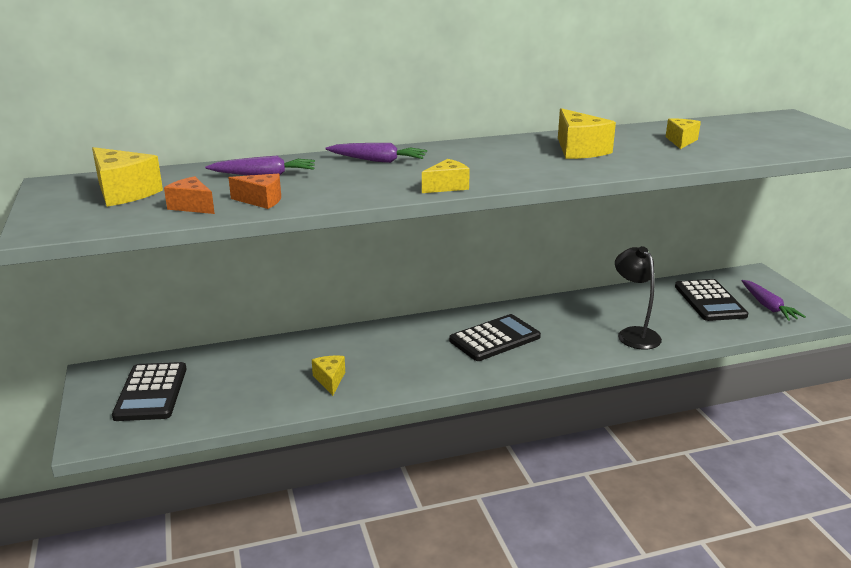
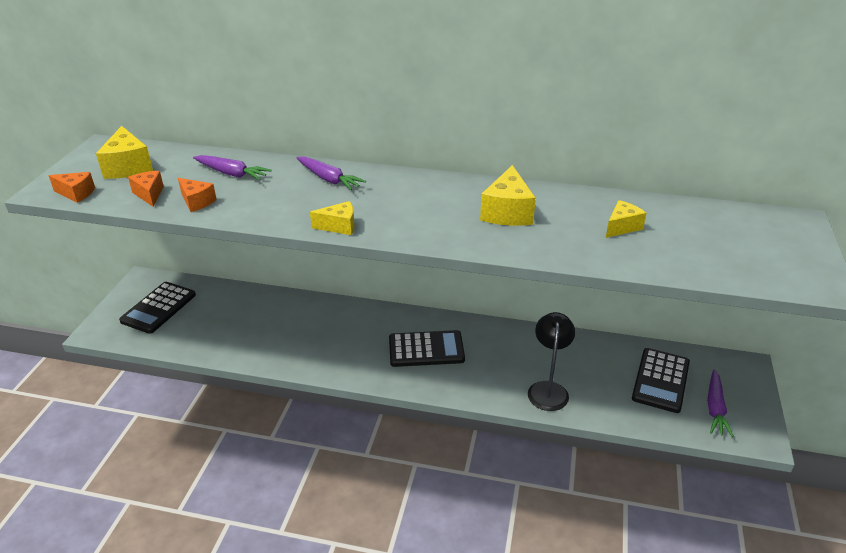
camera: 30 degrees right, 10 degrees up
(92, 224) = (76, 193): none -> orange cheese
(330, 380) = (273, 342): yellow cheese -> none

